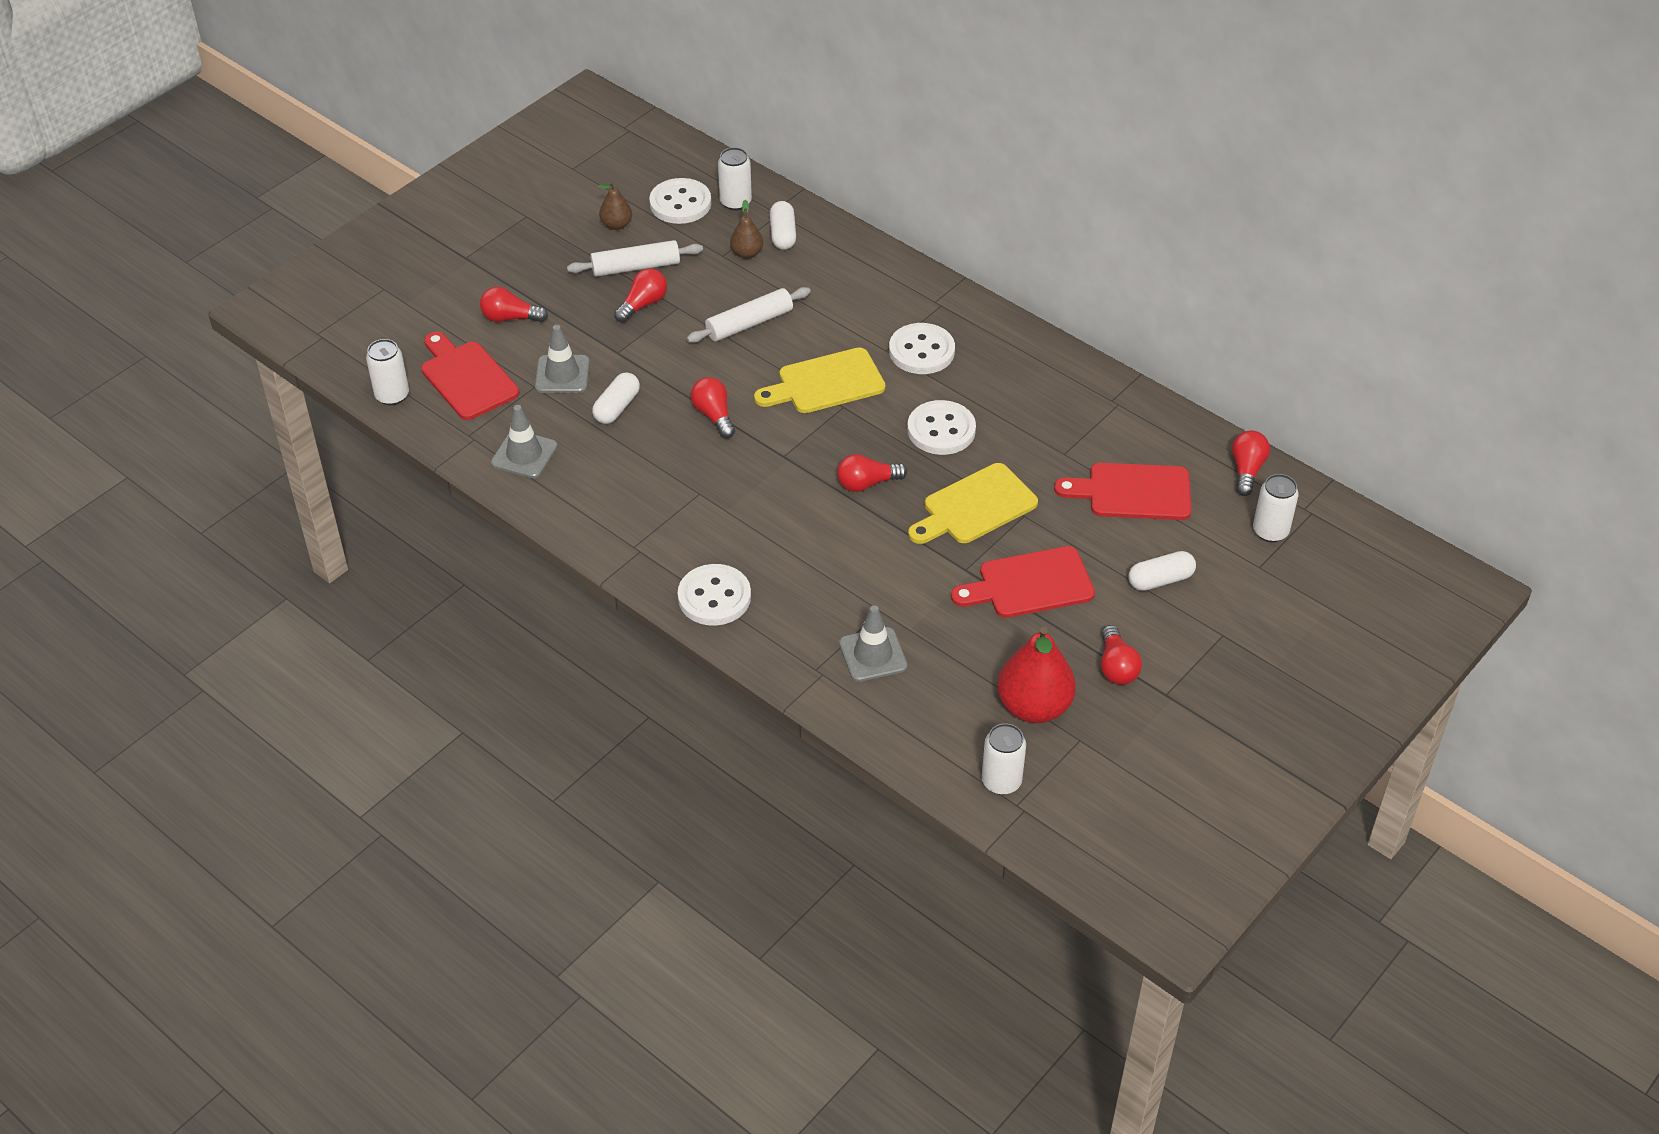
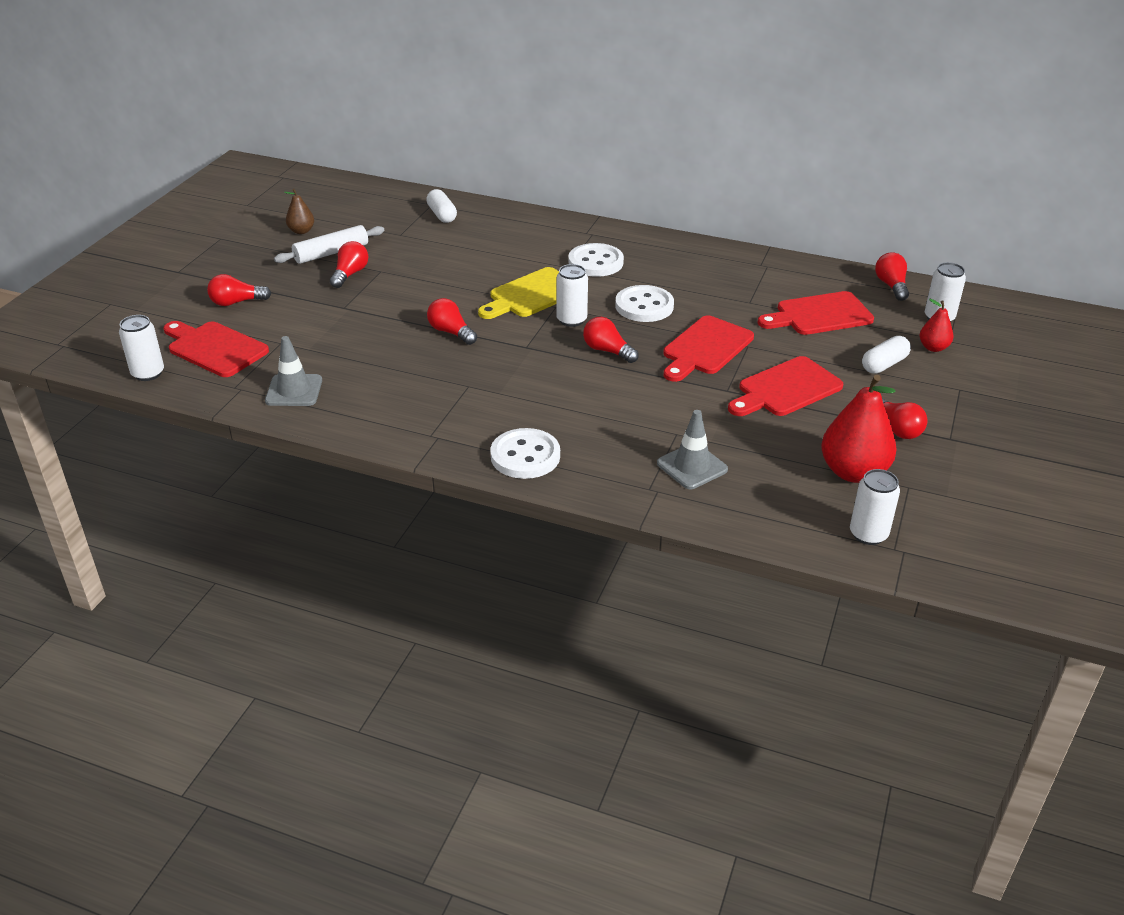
camera: 20 degrees left, 10 degrees down
(562, 374) = (302, 330): grey traffic cone -> none
(617, 407) = (362, 342): white capsule -> none
(680, 203) = (348, 211): white button -> none
(735, 202) = (393, 203): white can -> white can (571, 320)
(747, 253) = (419, 230): brown pear -> none
(749, 323) = (446, 270): white rolling pin -> none
(867, 483) = (607, 351): red light bulb -> red light bulb turned 75 degrees clockwise
(975, 507) = (705, 348): yellow cutting board -> red cutting board
(1233, 571) = (933, 348): none -> red pear

